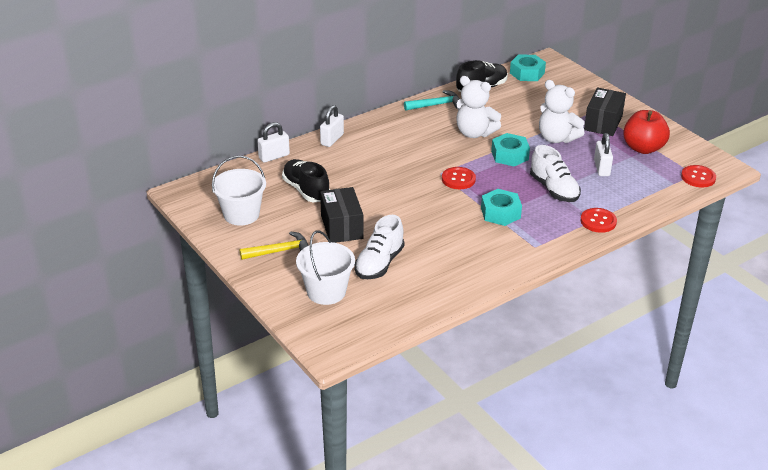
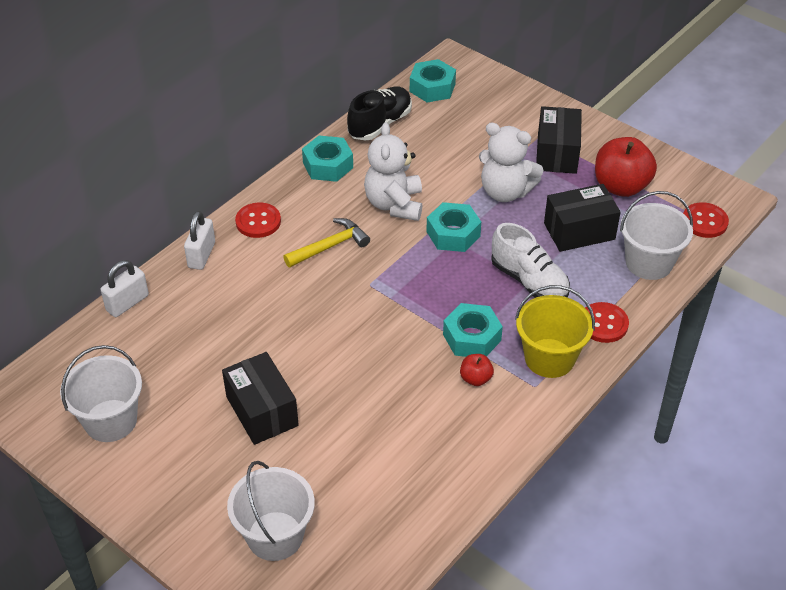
camera: 15 degrees left, 10 degrees up
(280, 251) = (186, 476): yellow hammer -> yellow hammer (330, 246)
(306, 190) = (191, 355): black shoe -> none
(379, 263) = (334, 466): white shoe -> none
(436, 105) = (328, 165): turquoise hammer -> turquoise nut
(458, 179) = (397, 290): red button -> red button (258, 221)
(474, 133) = (394, 204): white teddy bear -> white teddy bear turned 75 degrees clockwise
(494, 235) = (475, 378): none -> red apple
(551, 233) = (549, 358): none -> yellow bucket
(601, 168) = (579, 231): white padlock -> black box
(646, 193) = (649, 263): none -> white bucket

